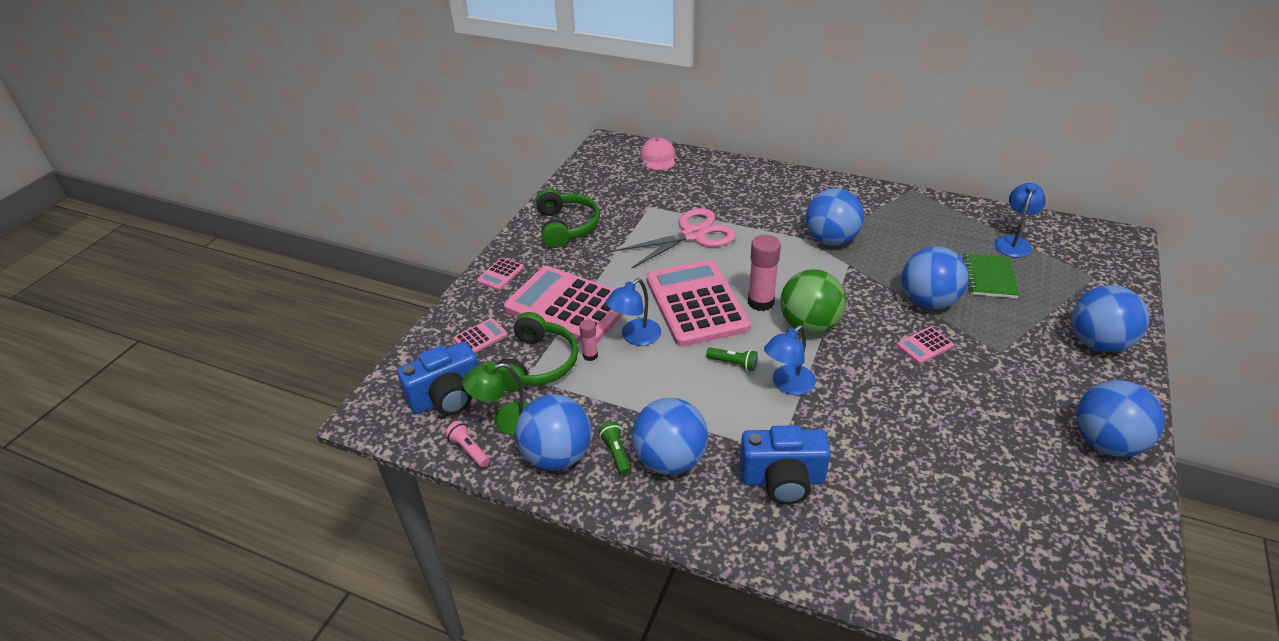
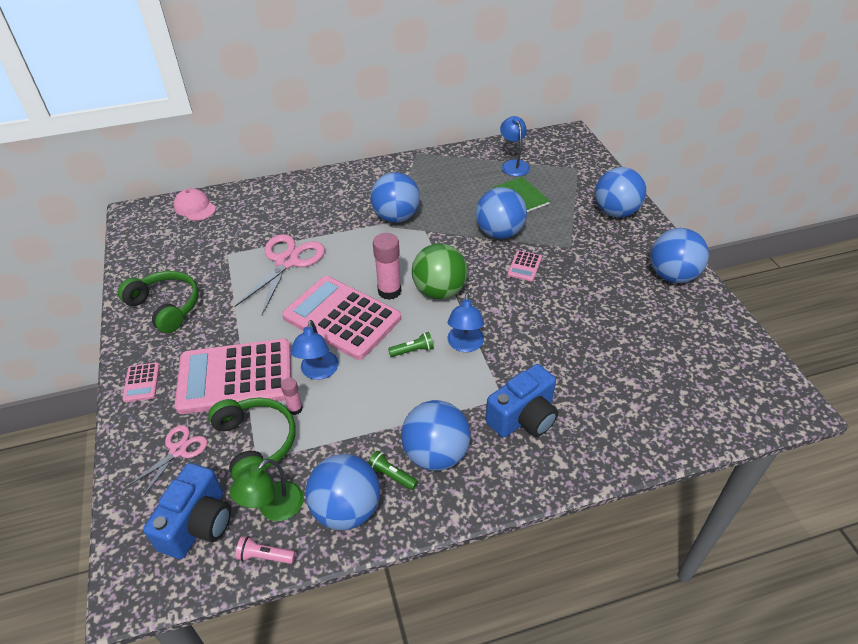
camera: 40 degrees left, 5 degrees up
(480, 337) = (178, 450): pink calculator -> pink scissors

